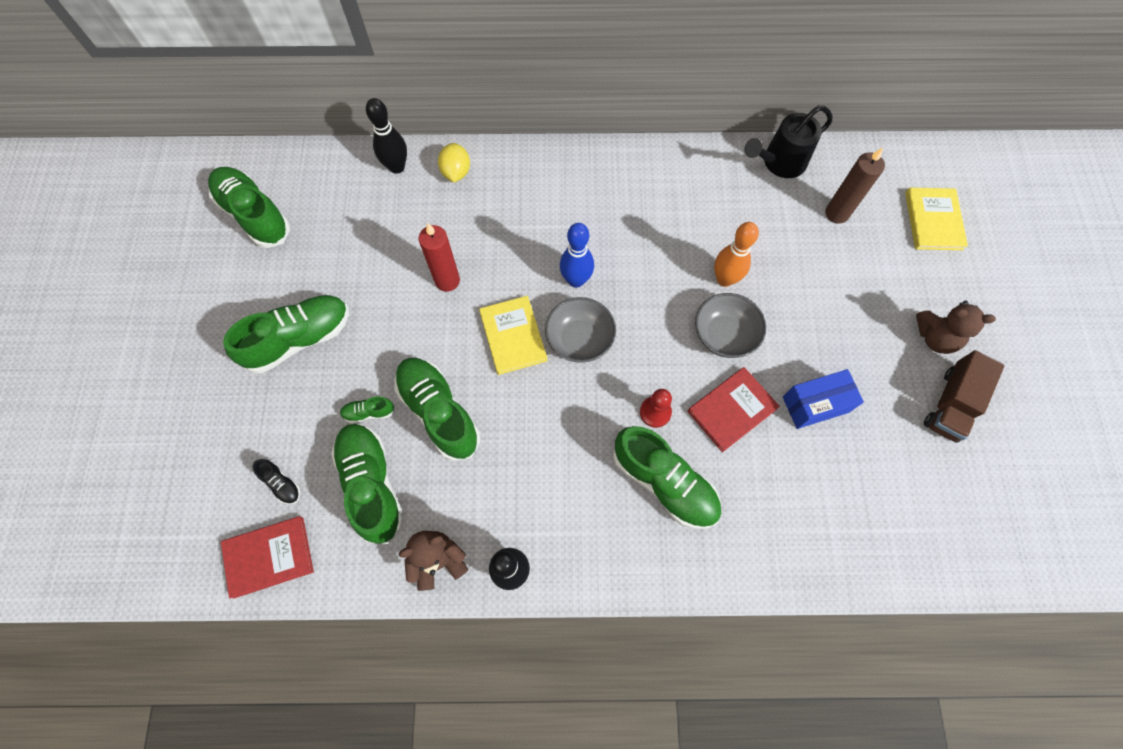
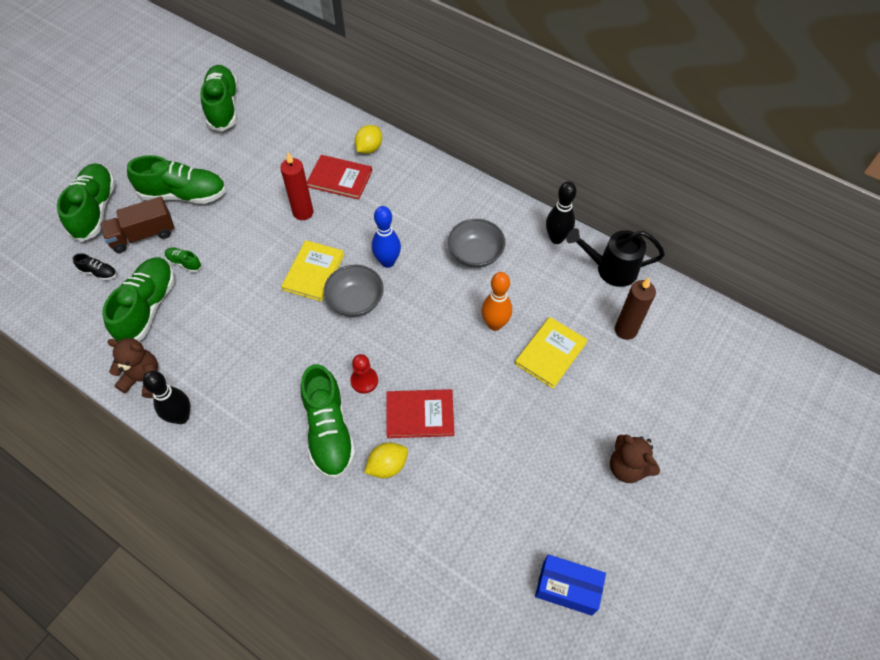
camera: 35 degrees right, 10 degrees down
(269, 557) = (55, 310): red book -> red book (340, 179)
(281, 484) = (99, 272): black shoe -> black shoe turned 60 degrees counterclockwise
(397, 167) = (334, 125): black bowling pin -> black bowling pin (556, 238)
(439, 412) = (225, 290): green shoe -> green shoe (95, 210)
(724, 335) = (460, 361): grey bowl -> grey bowl (475, 254)
(744, 477) = (387, 466): none -> yellow lemon
(815, 404) = (486, 452): blue box -> blue box (567, 588)
(933, 220) = (704, 382): yellow book -> yellow book (550, 353)
(951, 404) = (596, 523): brown truck -> brown truck (143, 235)

